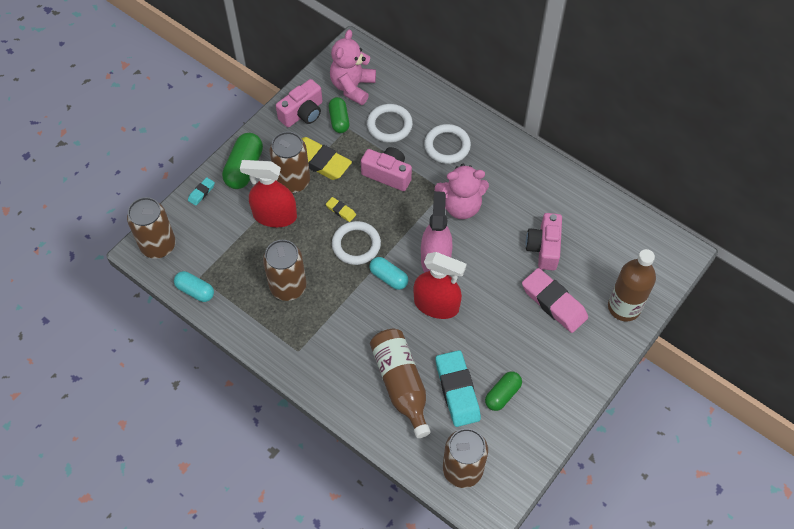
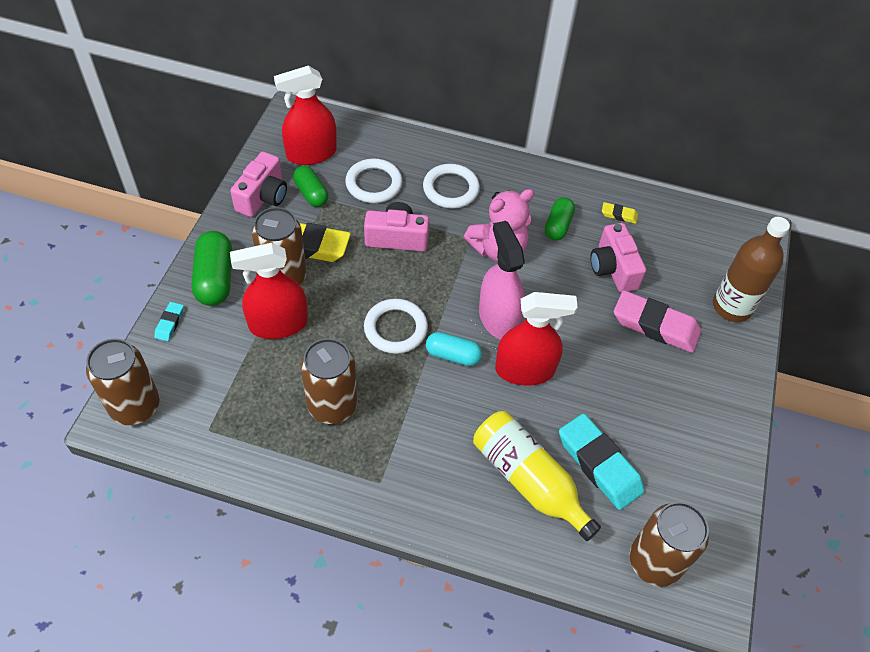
camera: 25 degrees left, 5 degrees down
(195, 291) = (209, 449): turquoise capsule -> none
(341, 211) = (358, 294): yellow eraser -> yellow eraser (619, 215)
(352, 87) = (311, 153): pink teddy bear -> red spray bottle
(401, 384) = (528, 480): brown bottle -> yellow bottle
(502, 394) = (653, 451): green capsule -> green capsule (558, 226)

